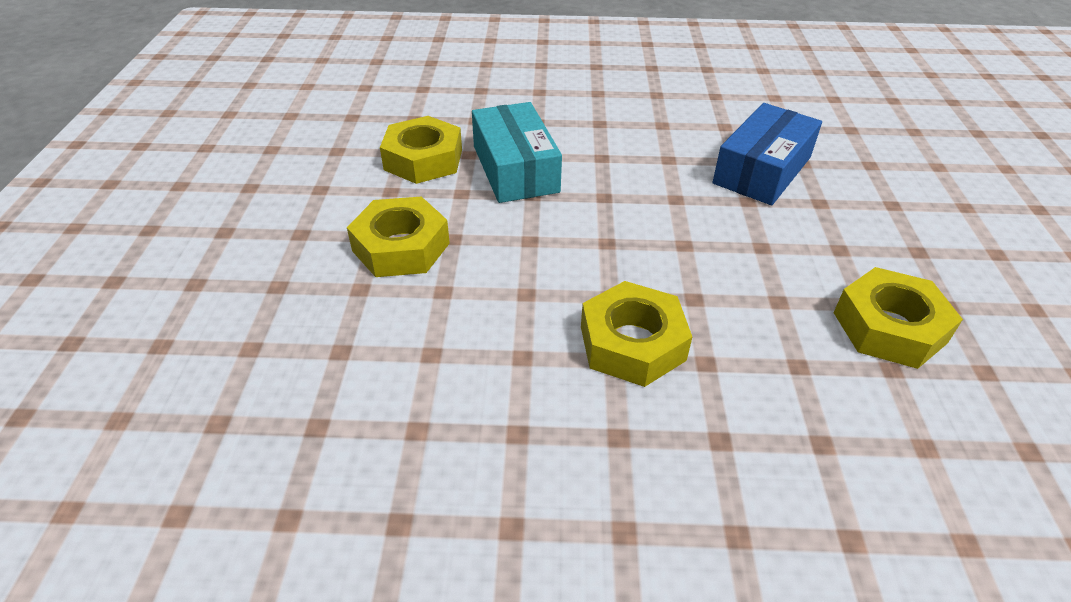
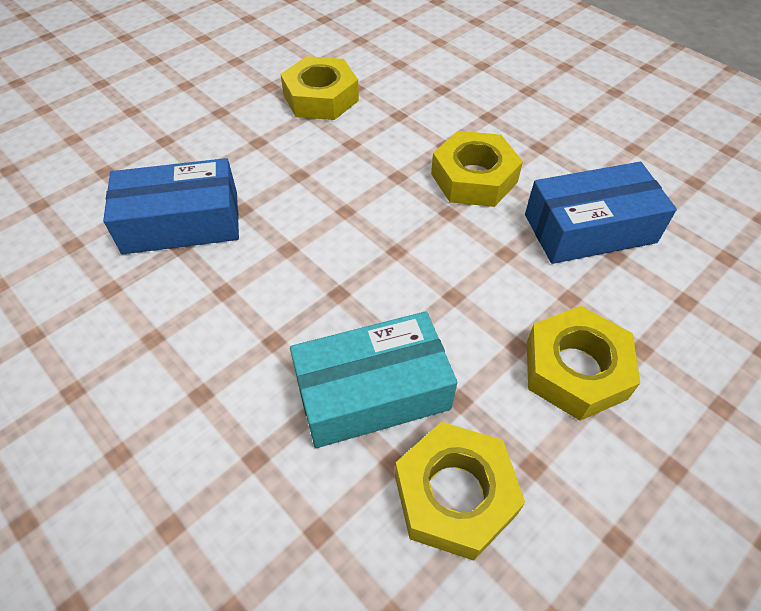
camera: 135 degrees left, 10 degrees up
(475, 364) = (589, 228): none -> blue box
(515, 169) = (372, 392): turquoise box -> turquoise box turned 45 degrees clockwise

